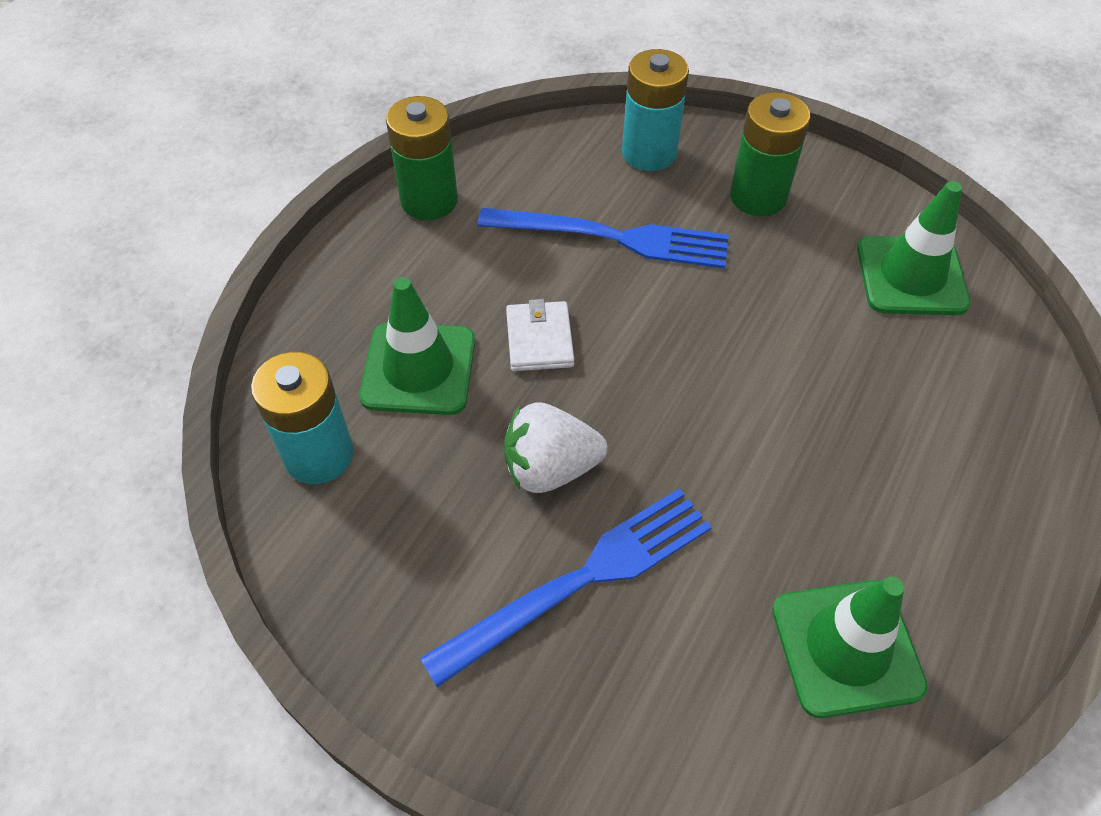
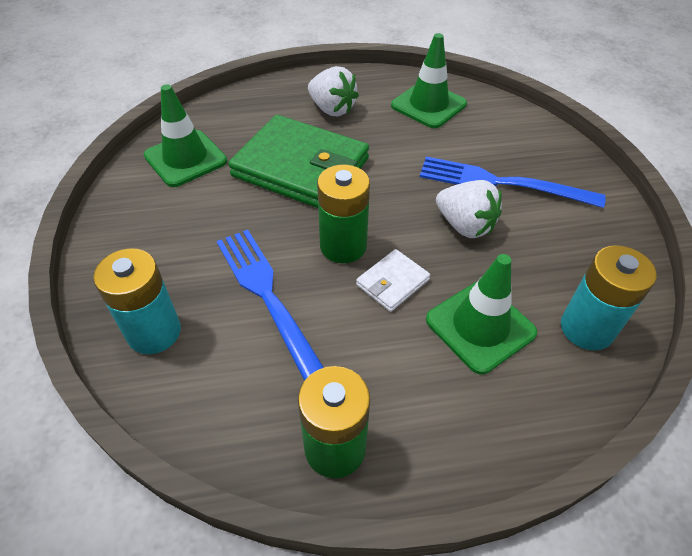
camera: 130 degrees left, 5 degrees down
(758, 197) = (162, 247): green battery -> green battery (343, 246)
(804, 374) = (300, 168): none -> green wallet
(927, 497) = (332, 109): none -> white strawberry

